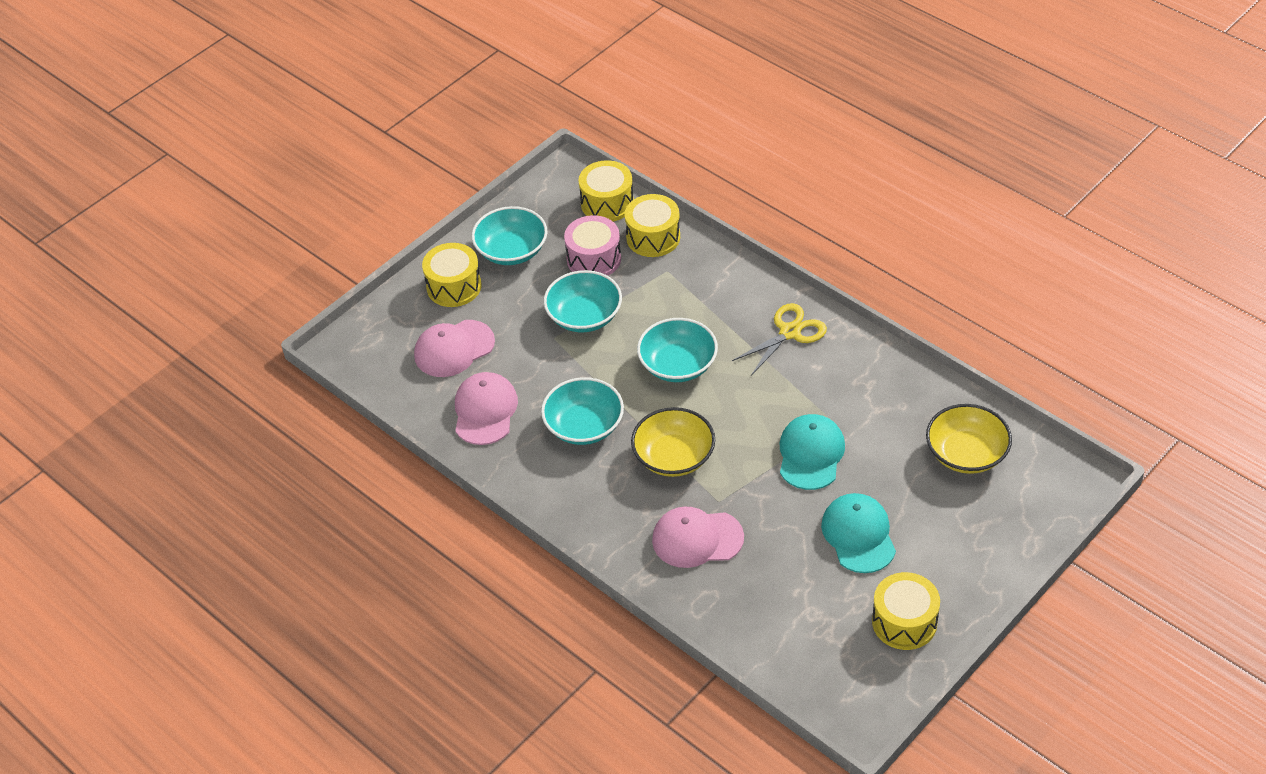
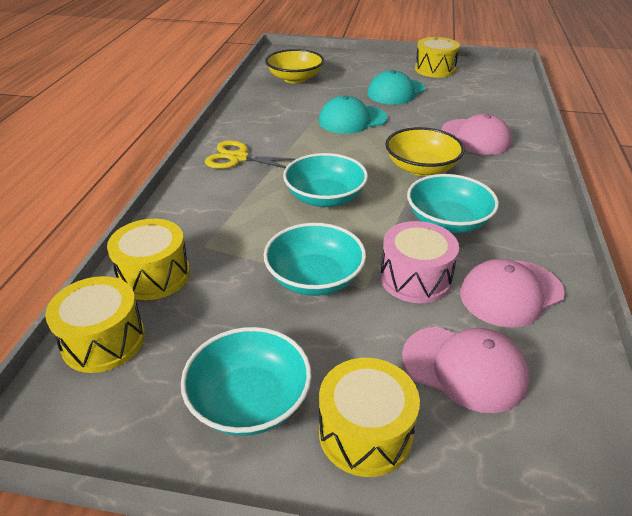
camera: 125 degrees left, 10 degrees down
(594, 259) = (218, 309): pink drum -> pink drum (415, 278)

